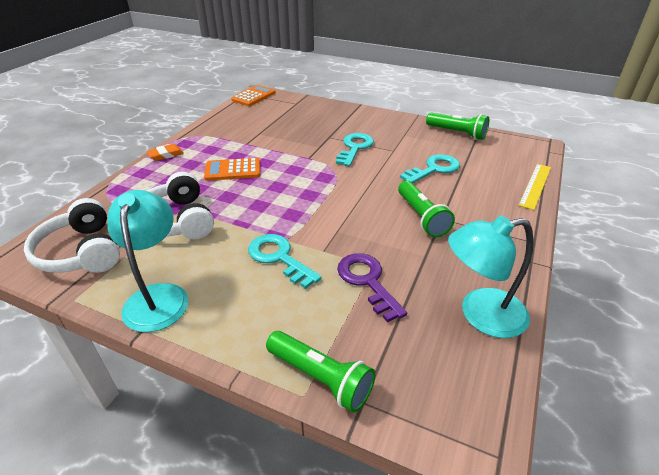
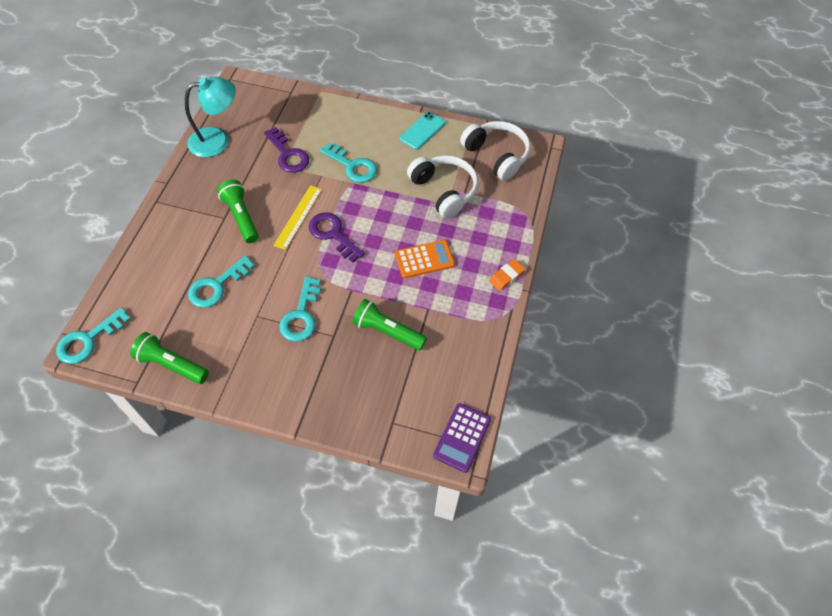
camera: 170 degrees right, 20 degrees up
(158, 296) = (422, 131): turquoise lamp -> turquoise phone
(254, 96) = (462, 437): orange calculator -> purple calculator
(318, 194) = (333, 234): none -> purple key
(320, 378) = (313, 99): green flashlight -> green flashlight (387, 331)
(535, 148) = (88, 340): none -> turquoise key
(535, 185) = (121, 271): yellow ruler -> yellow ruler (298, 217)

